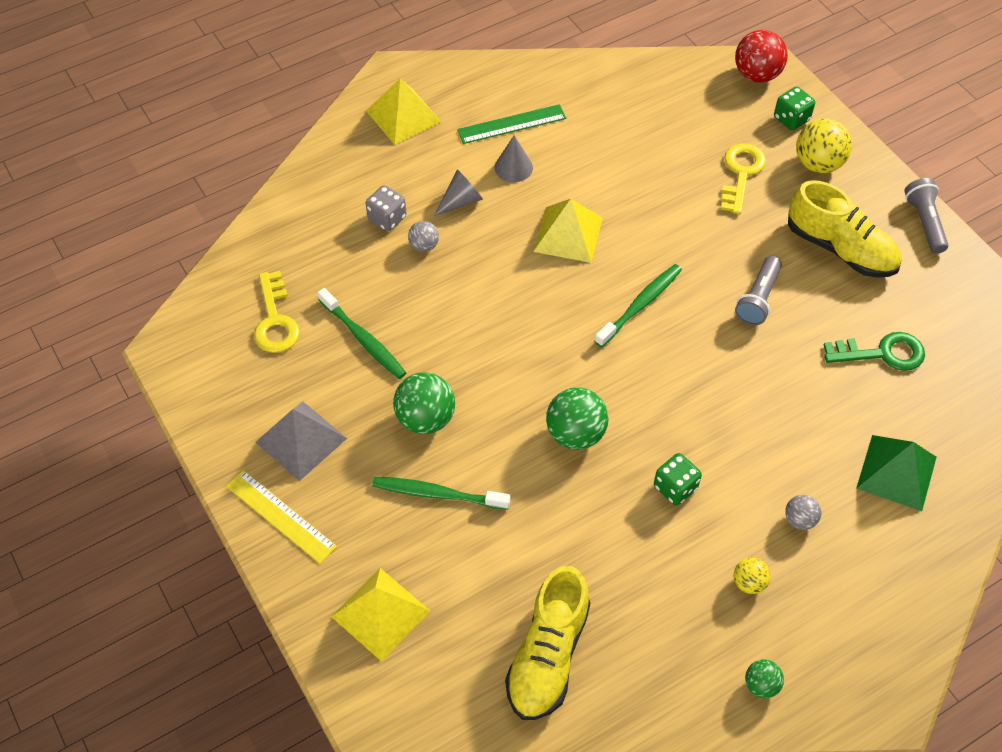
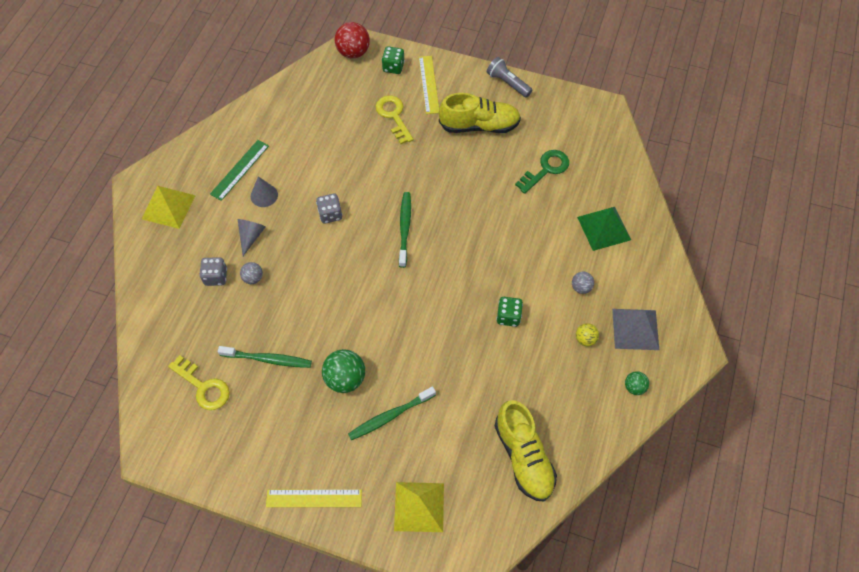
camera: 40 degrees left, 5 degrees up
(301, 440) = (285, 445): grey pyramid -> grey pyramid (635, 329)
(568, 234) = (330, 214): yellow pyramid -> grey dice
(575, 433) = (433, 326): green ball -> none
(758, 299) = (462, 182): grey flashlight -> none
(818, 164) = (428, 84): yellow ball -> yellow ruler

